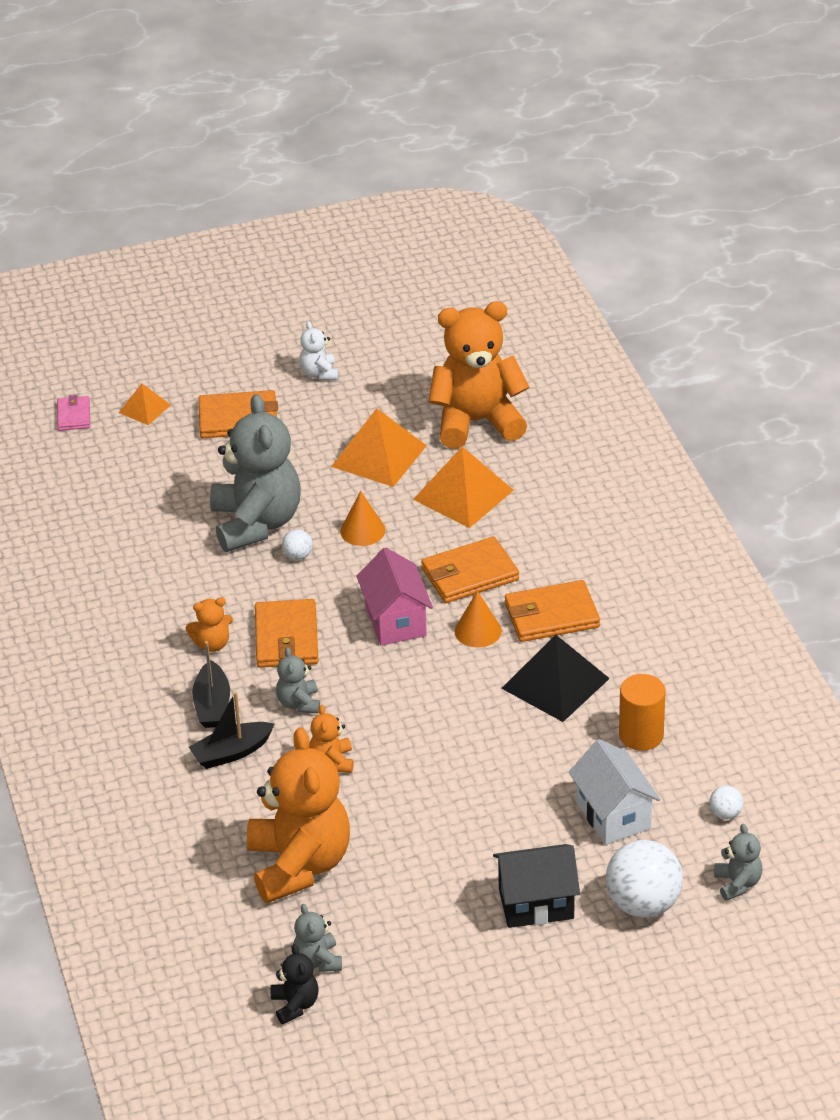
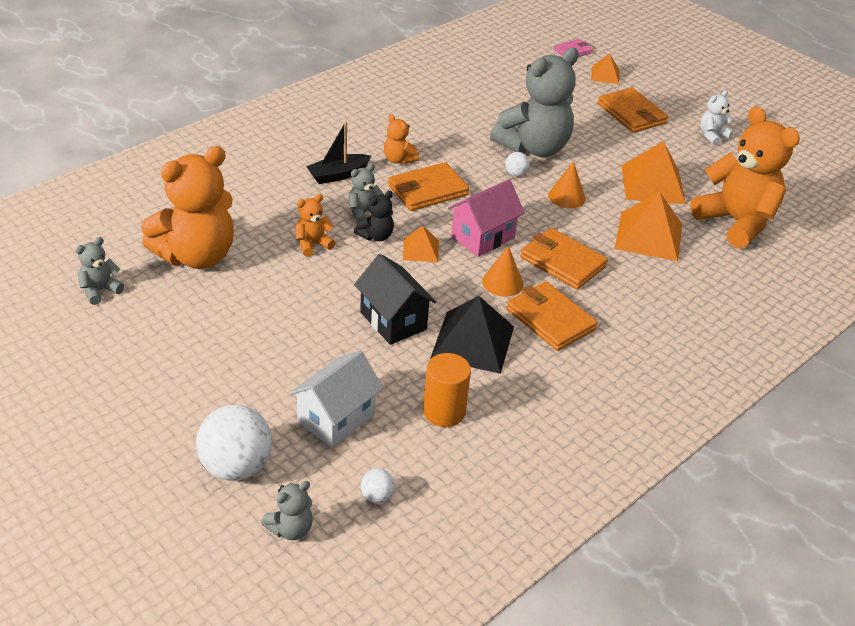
camera: 60 degrees right, 0 degrees up
(232, 752) = (295, 195): black boat -> none
(295, 1005) = (50, 291): black teddy bear -> black teddy bear (376, 236)
(390, 676) = (421, 250): none -> orange pyramid
(536, 903) = (208, 396): black house -> black house (393, 321)

